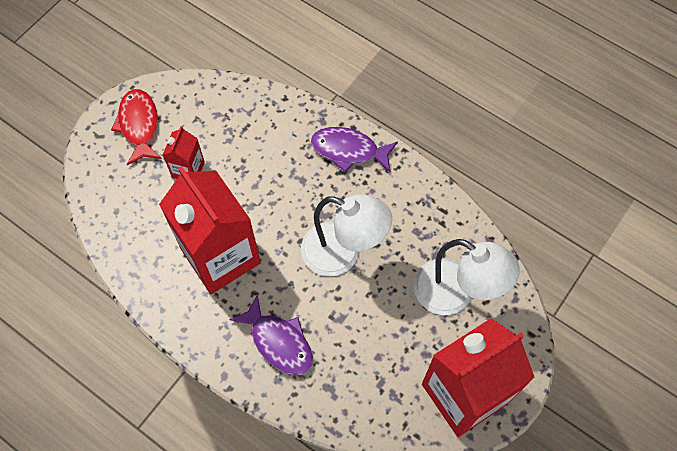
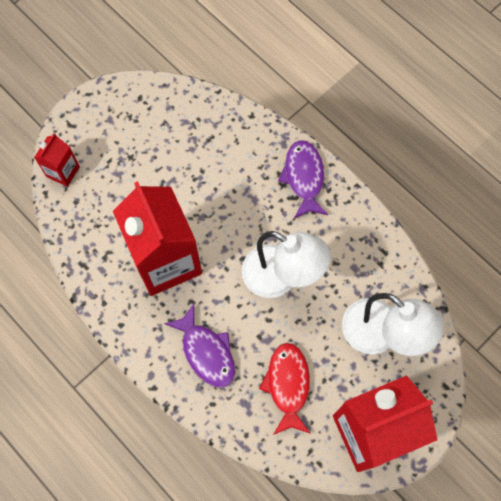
camera: 10 degrees right, 5 degrees up
(139, 125) = (110, 121): red fish -> red fish (287, 385)
(188, 169) = (149, 172): red carton -> red carton (63, 171)
(348, 150) = (303, 177): purple fish -> purple fish turned 60 degrees clockwise

